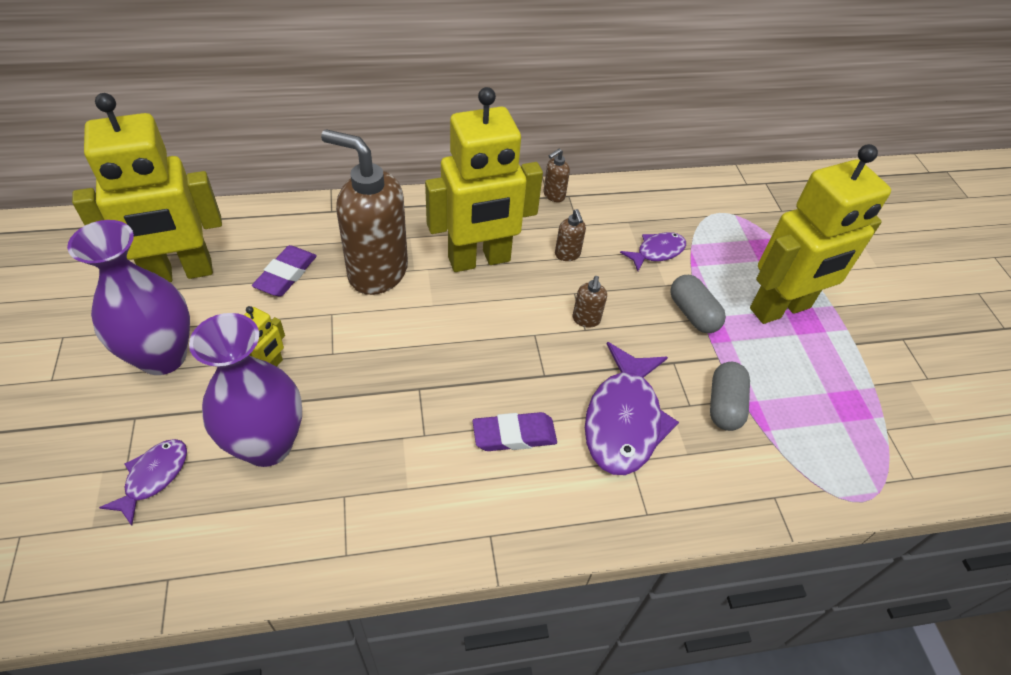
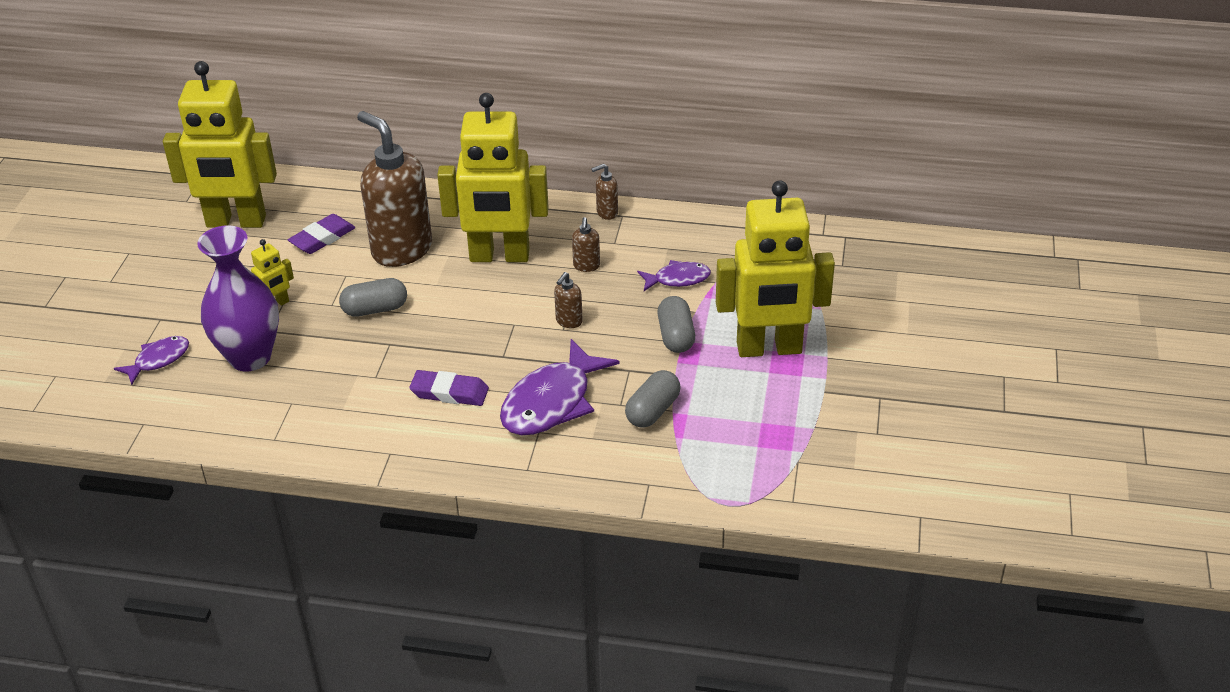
camera: 25 degrees right, 10 degrees down
(163, 356) = (197, 281): purple vase -> none
(383, 349) = (375, 309): none -> grey capsule

